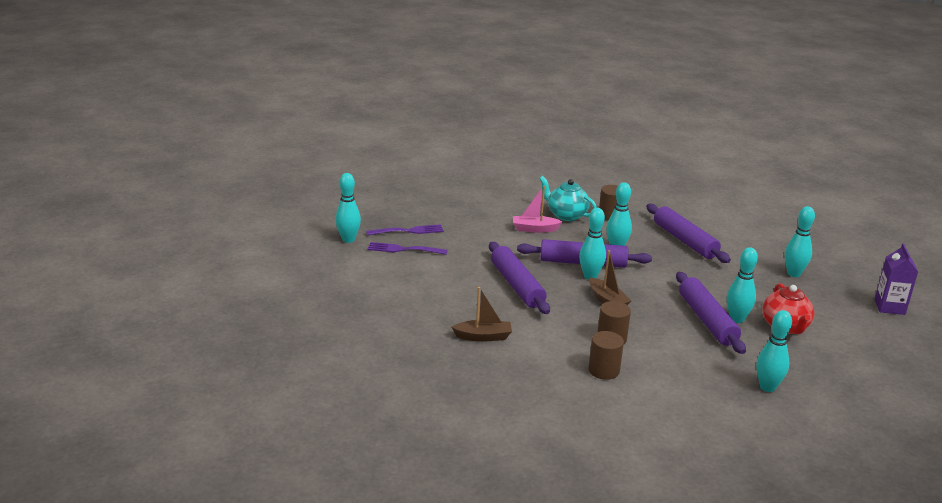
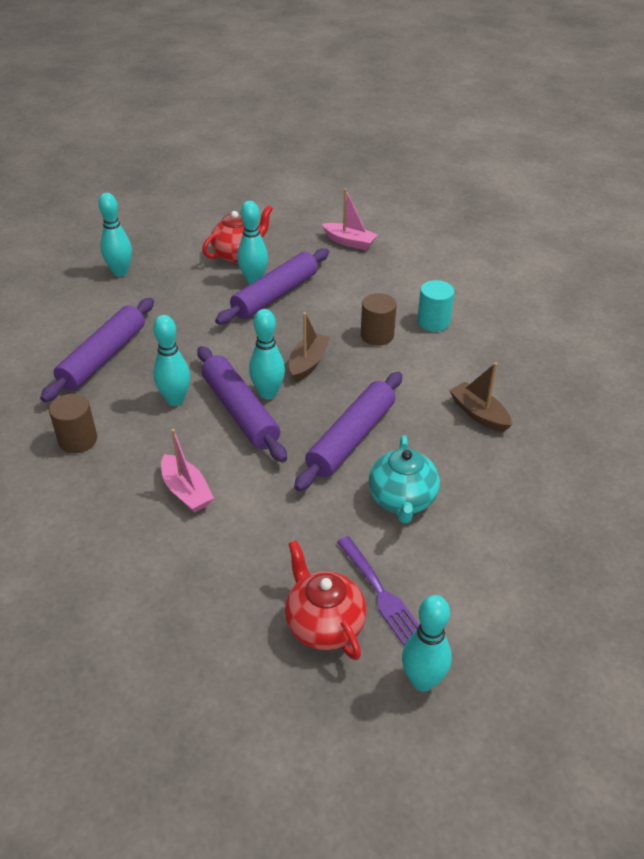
camera: 125 degrees left, 15 degrees up
(408, 231) = (324, 624): purple fork -> red teapot
(566, 215) = (112, 480): turquoise teapot -> turquoise teapot (402, 500)
(604, 370) = (433, 322): brown cylinder -> turquoise cylinder
(767, 387) = (349, 242): turquoise bowling pin -> pink boat
(889, 307) = (140, 215): purple carton -> none

